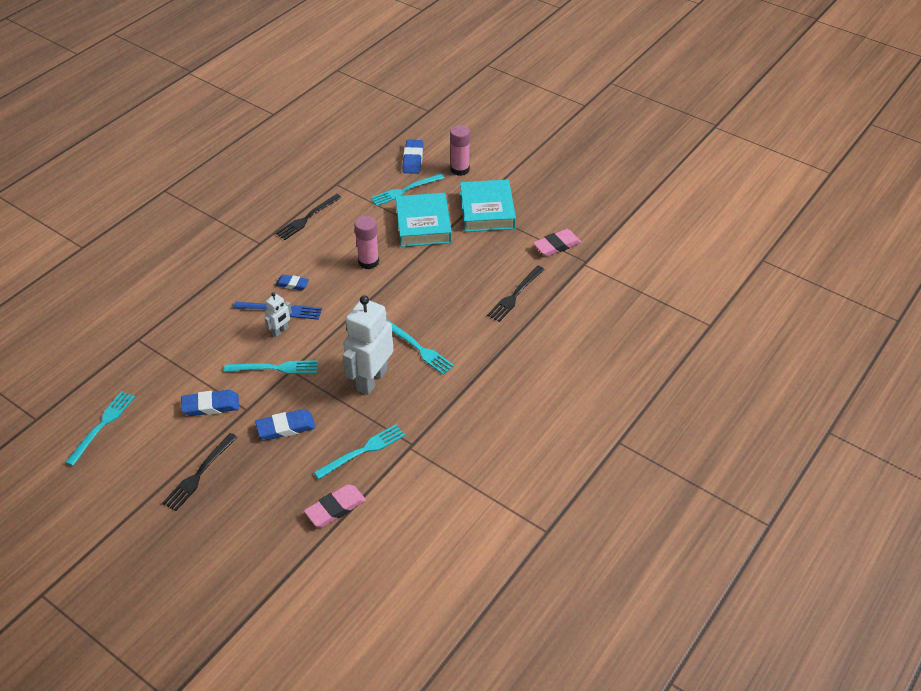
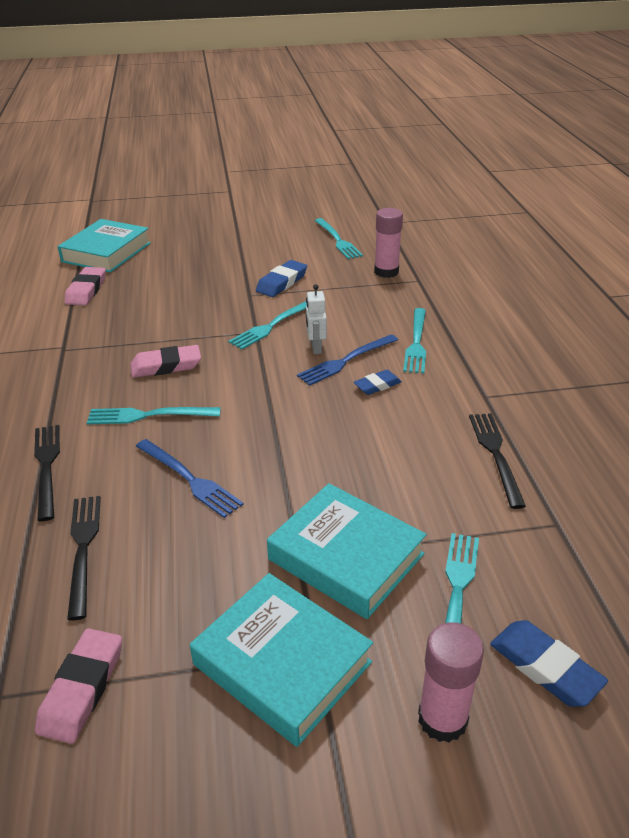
camera: 135 degrees right, 10 degrees down
(199, 474) = (223, 256): black fork -> black fork (47, 467)
(266, 560) = (106, 252): none -> turquoise book
(286, 427) = (197, 303): blue eraser -> none
(363, 451) = (106, 324): turquoise fork -> turquoise fork (416, 343)
(368, 262) = (338, 458): pink glue stick -> pink glue stick (386, 272)
(371, 380) = (166, 366): white robot -> pink eraser
(441, 297) = (189, 479): none -> blue fork

